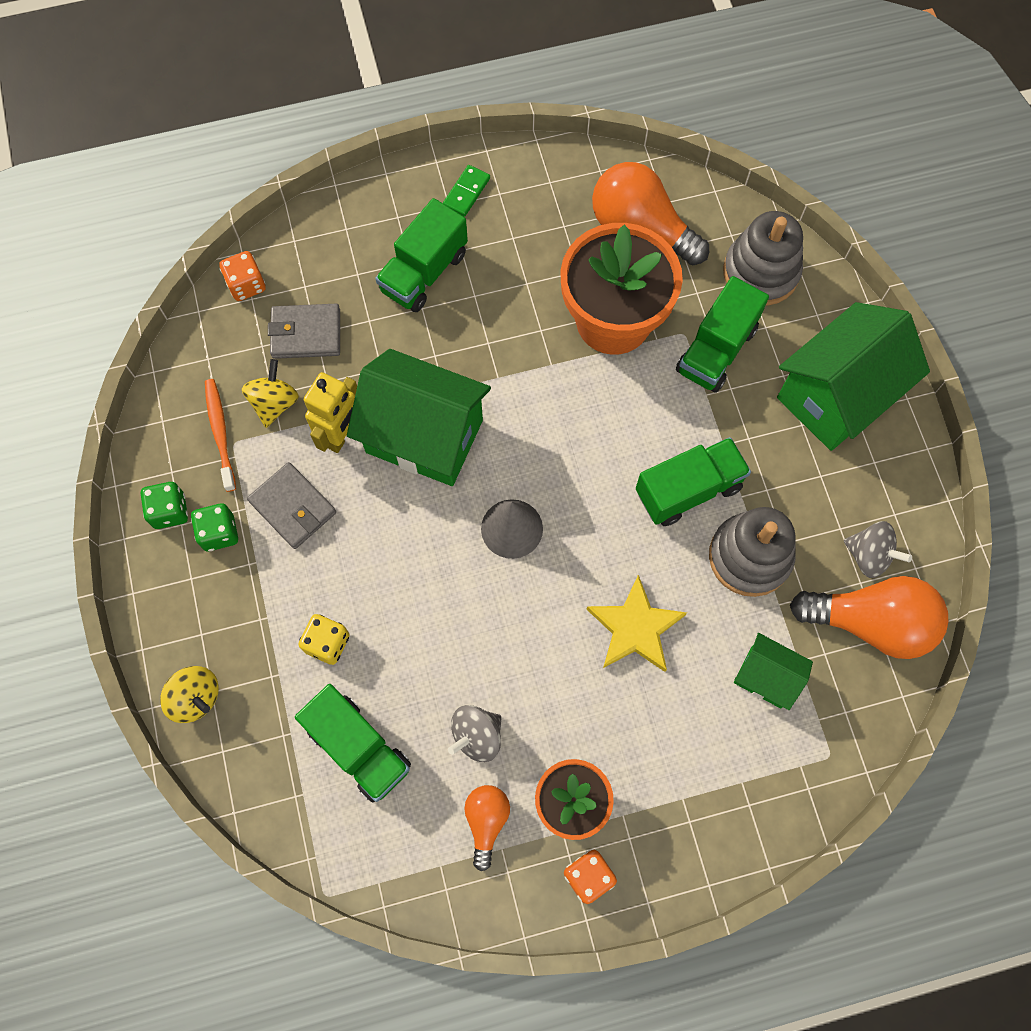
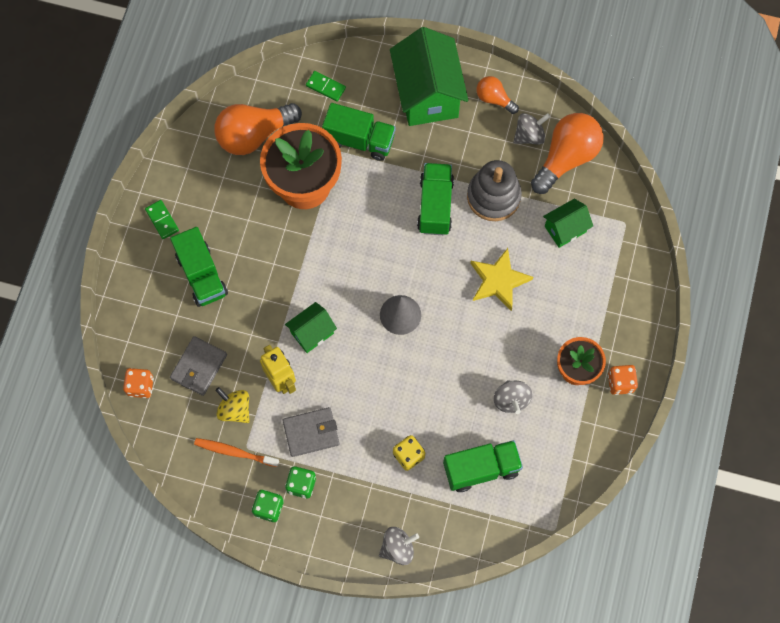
camera: 60 degrees left, 0 degrees up
(196, 698) = (398, 548): yellow spinning top -> grey spinning top
(424, 436) = (312, 333): green house -> green house, size x0.51
(486, 821) = (561, 420): orange light bulb -> orange light bulb (494, 99)
(716, 350) = (359, 140): green truck -> green truck turned 45 degrees counterclockwise
(760, 272) = (326, 87): grey stacking toy -> green domino

